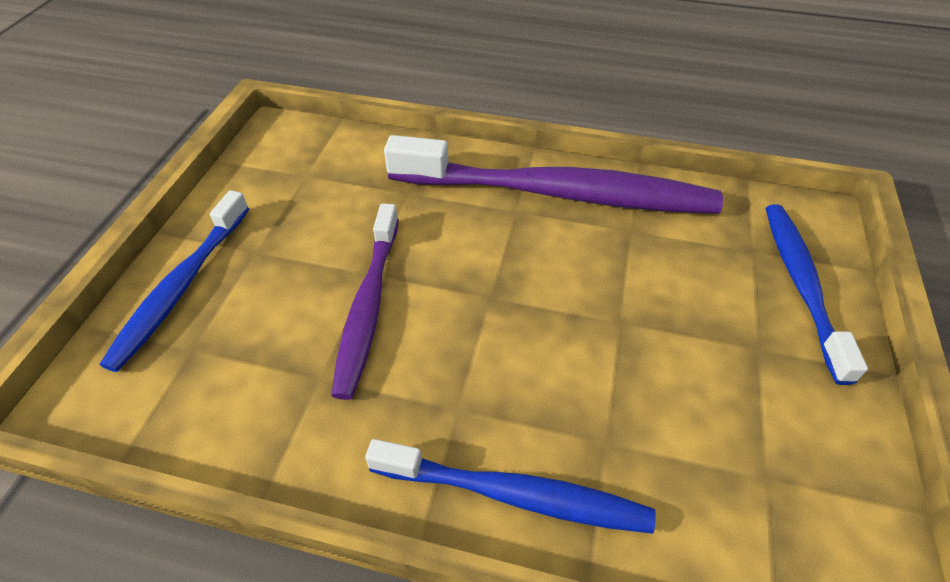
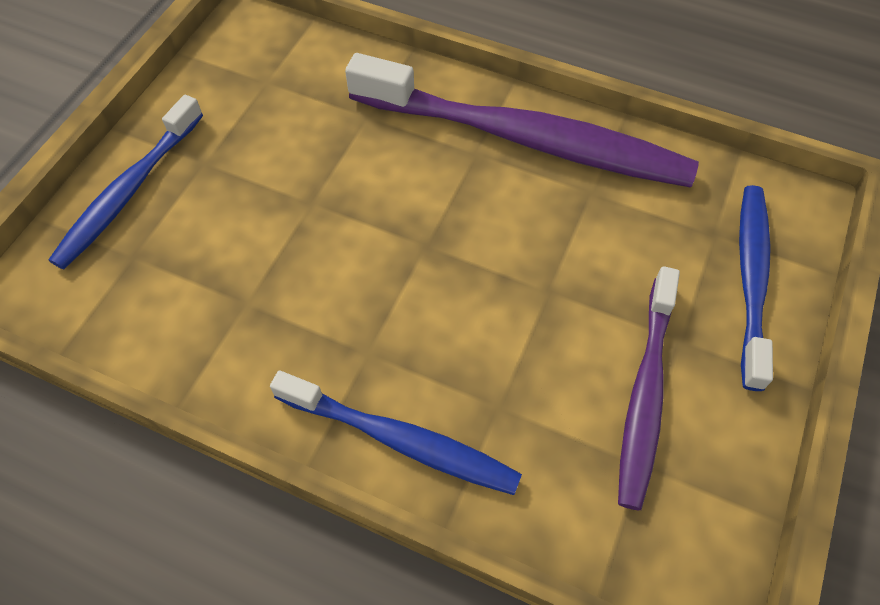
camera: 10 degrees right, 10 degrees up
(368, 306) = (303, 237): purple toothbrush -> purple toothbrush (645, 393)

